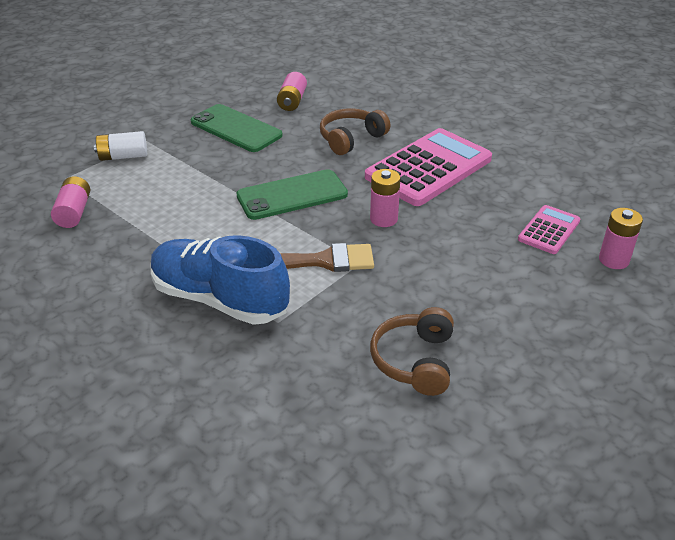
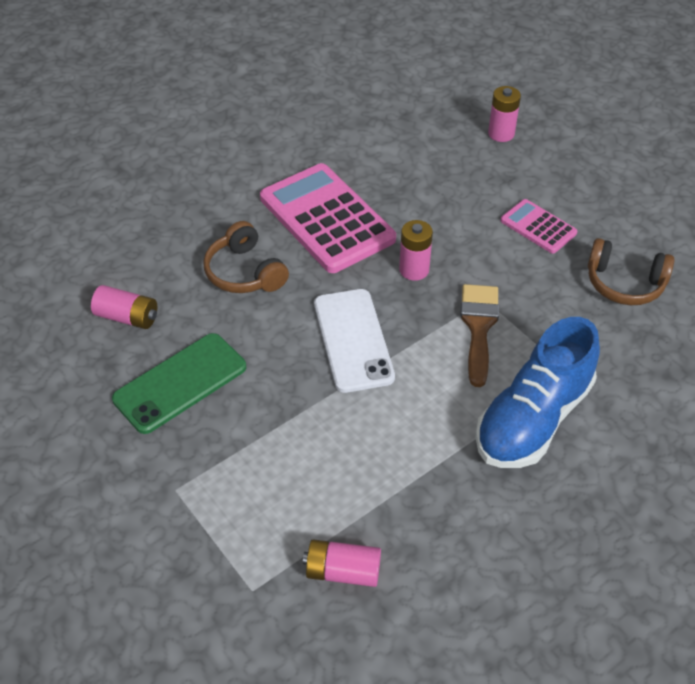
camera: 80 degrees left, 10 degrees up
(123, 156) = (213, 516): white battery -> none
(292, 195) = (353, 340): green phone -> white phone
(549, 230) = (452, 160): pink calculator -> pink calculator (538, 227)

